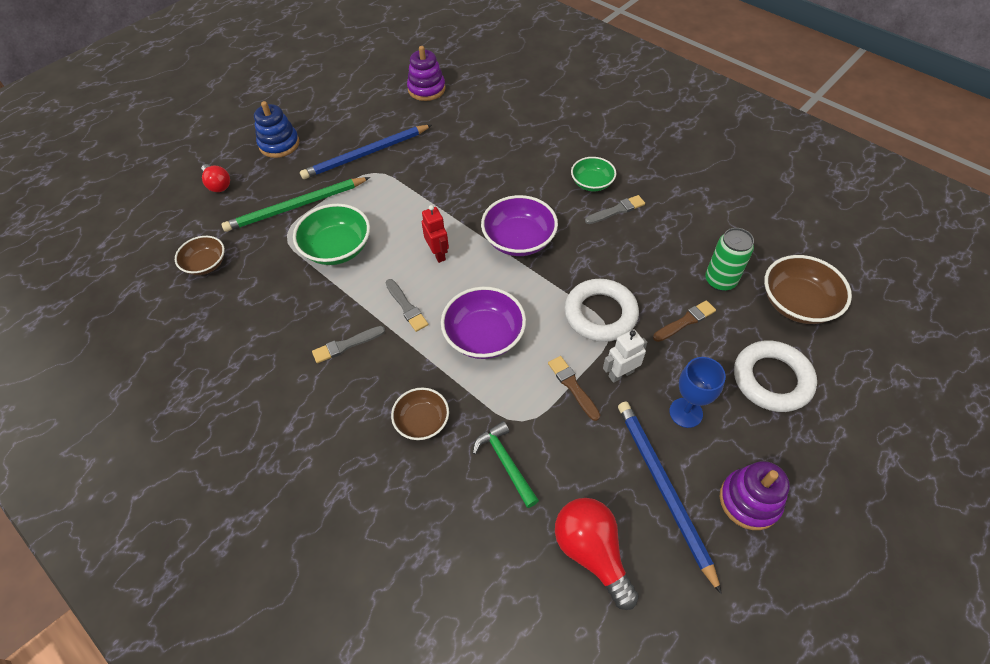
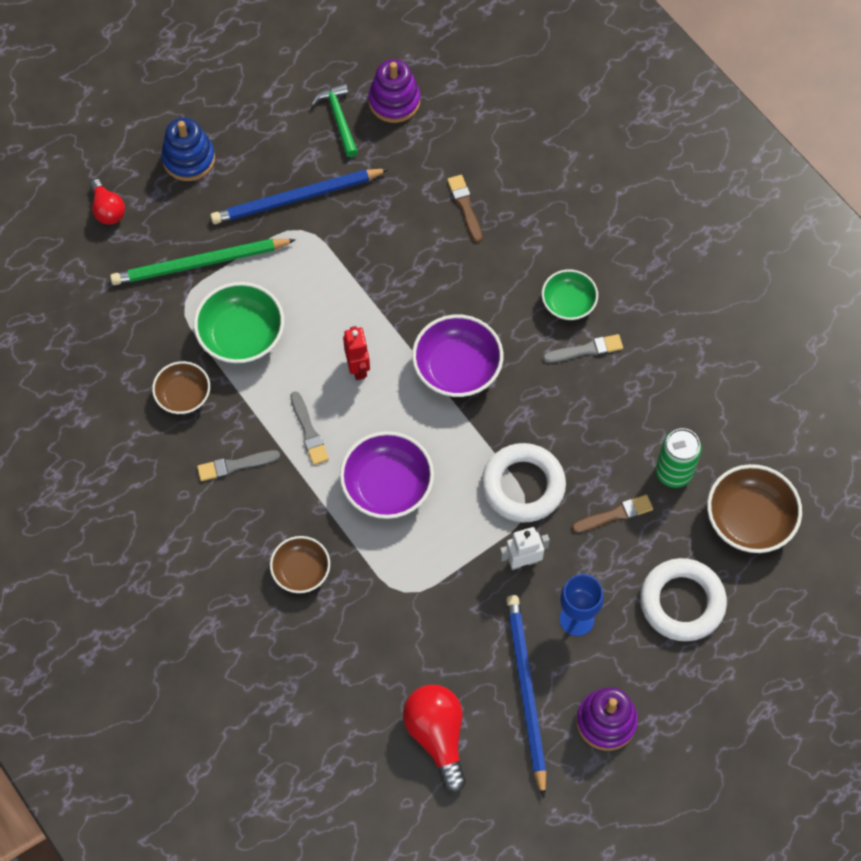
camera: 10 degrees right, 10 degrees up
(206, 264) = (88, 326): brown bowl -> brown bowl (183, 395)
(505, 463) = (376, 632): green hammer -> green hammer (338, 119)
(572, 386) = (467, 565): brown brush -> brown brush (465, 206)

